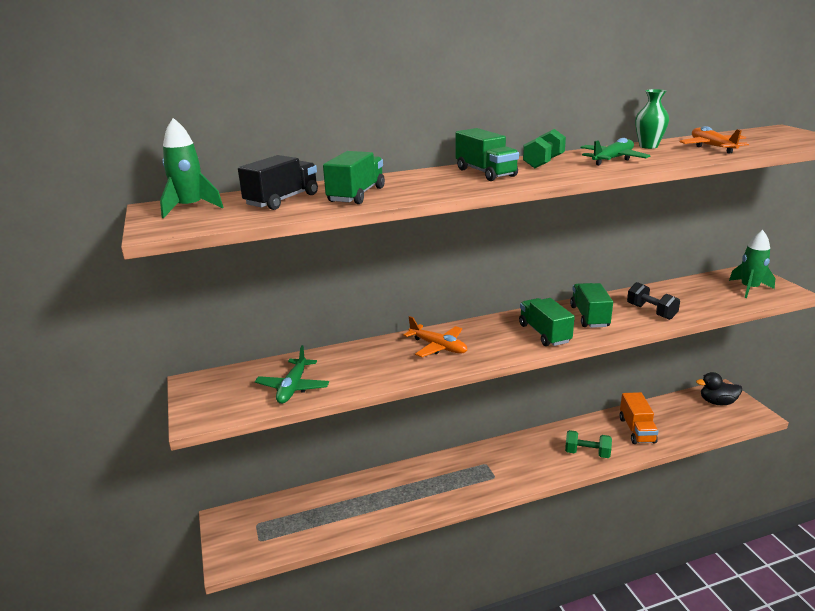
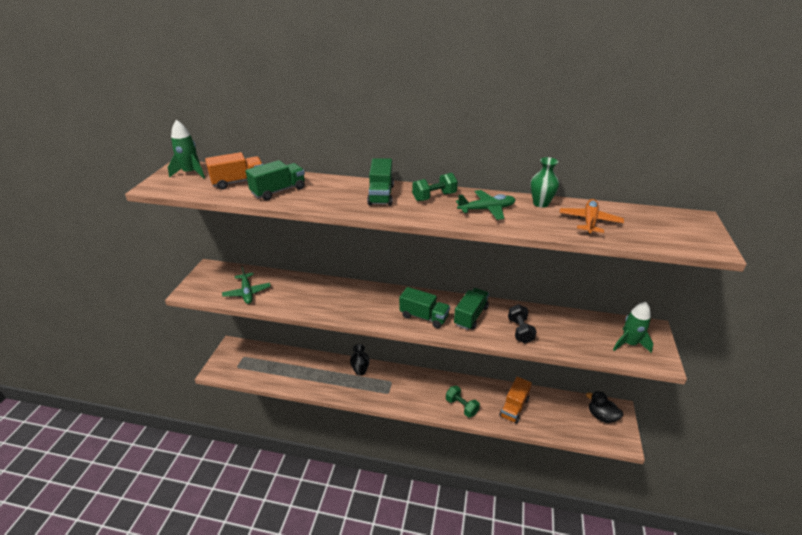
camera: 30 degrees right, 10 degrees up
(282, 200) = (238, 182): black truck -> orange truck
(293, 387) = (247, 292): green plane -> green plane turned 60 degrees counterclockwise
(437, 469) = (360, 371): none -> black vase
(438, 347) = (349, 298): orange plane -> none
(544, 333) = (424, 317): green truck -> green truck turned 105 degrees clockwise

